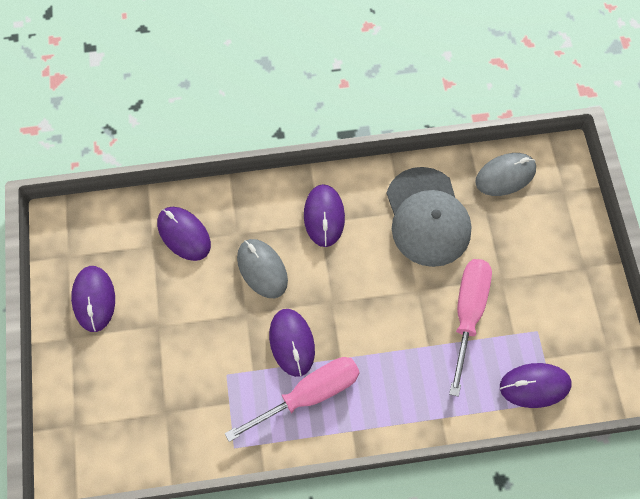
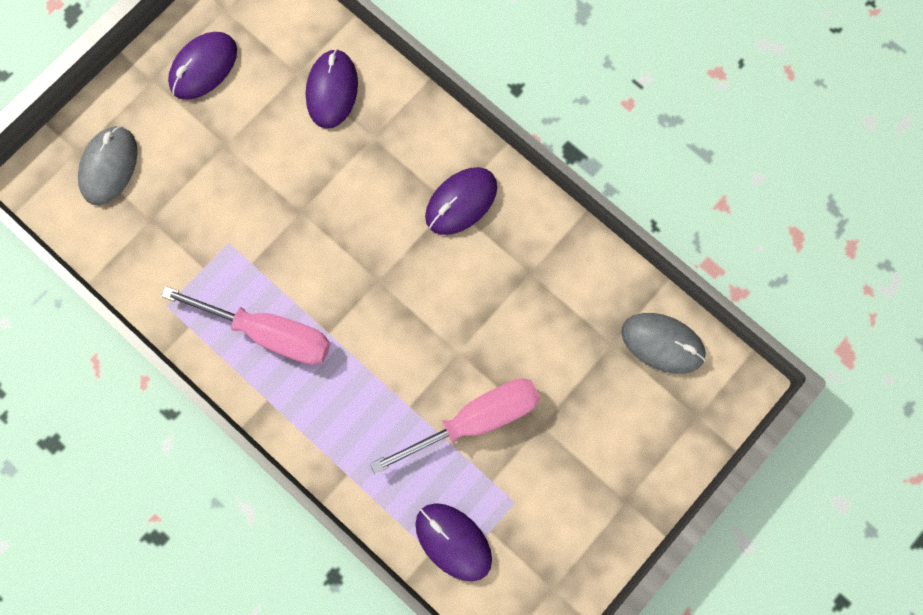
camera: 50 degrees right, 10 degrees up
(262, 269) = (357, 189): grey mouse -> grey mouse (109, 167)
(292, 343) = (307, 276): purple mouse -> none
(427, 217) = (546, 301): grey cap -> none

